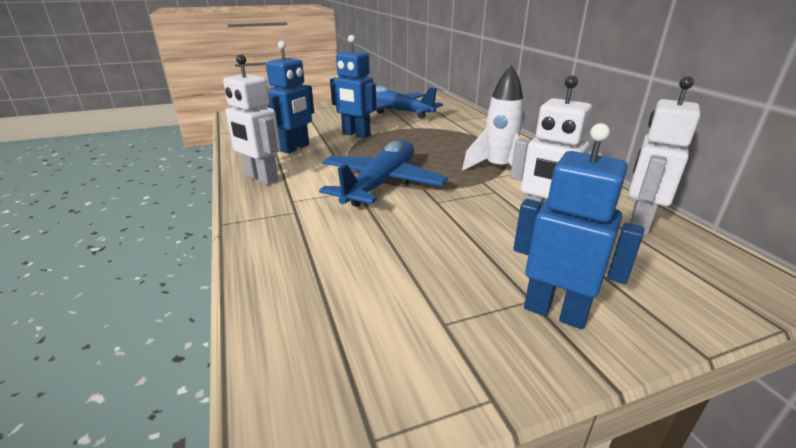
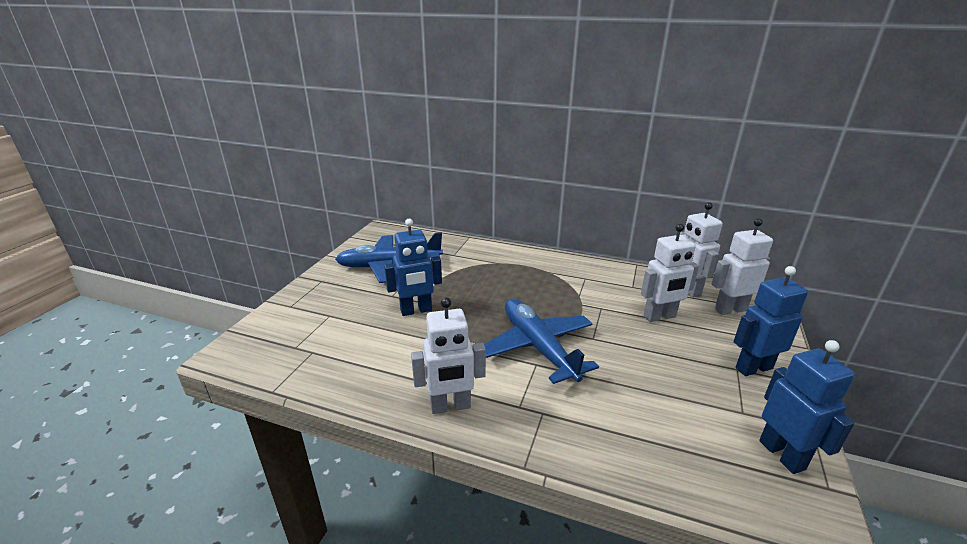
camera: 50 degrees left, 0 degrees up
(295, 148) = (400, 357): blue robot -> blue robot (782, 454)
(498, 169) = (568, 288): white rocket -> none
(661, 264) = (730, 309): none -> white robot

